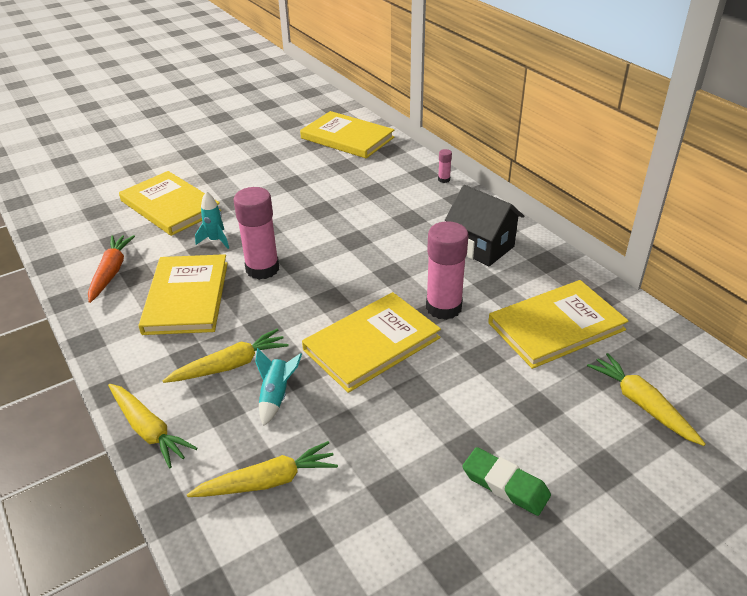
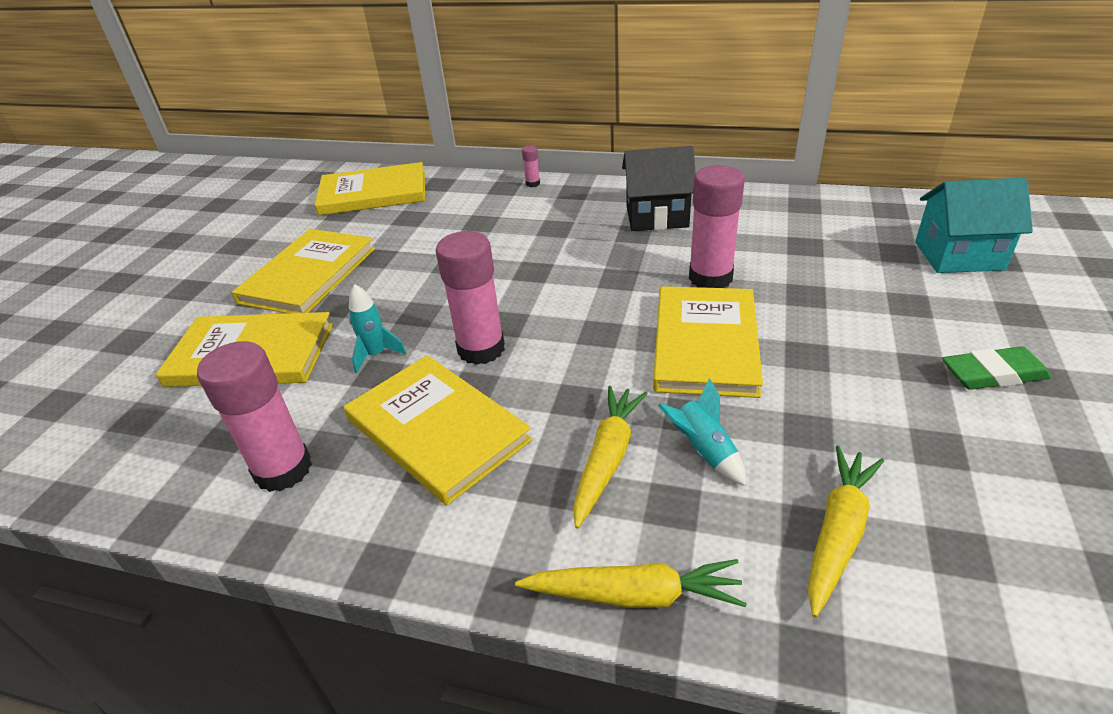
camera: 40 degrees left, 0 degrees up
(111, 272) = (283, 469): orange carrot -> pink glue stick
(556, 326) = (814, 240): yellow book -> yellow book (309, 275)
(642, 405) = (958, 256): yellow carrot -> turquoise house

